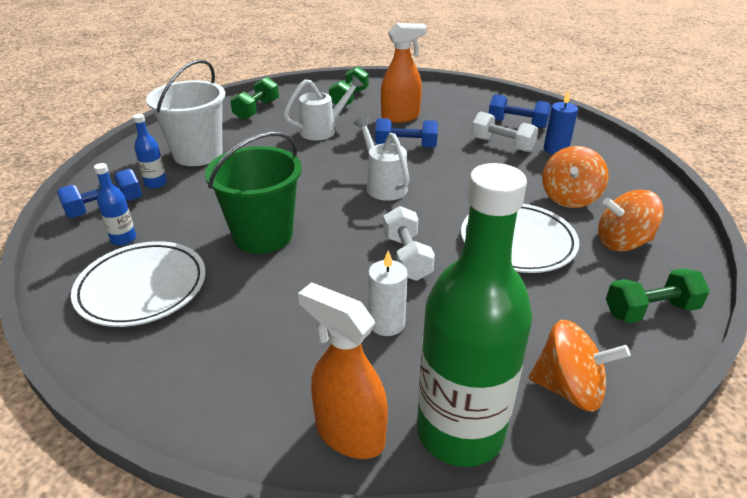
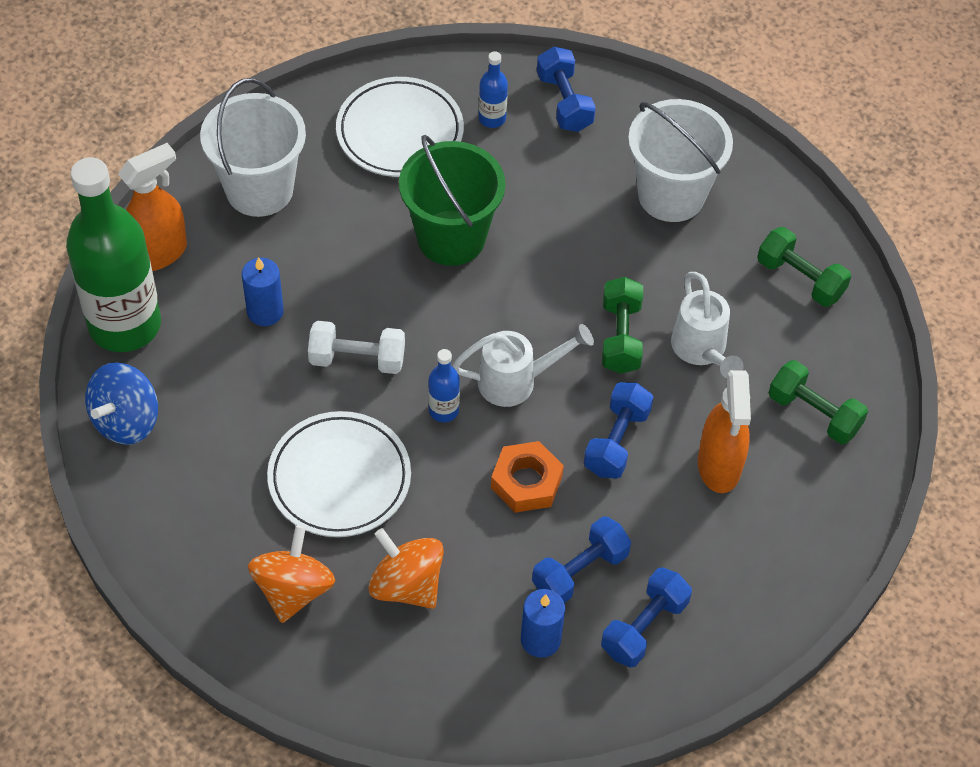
camera: 105 degrees right, 20 degrees up
(156, 183) = (605, 149): blue bottle -> blue bottle (443, 410)
(233, 370) = (259, 189): none -> white bucket
(386, 323) = (265, 311): white candle -> blue candle
(457, 169) = (526, 482): none -> orange nut
(502, 145) = (580, 571): white dumbbell -> blue dumbbell
(568, 388) = (126, 420): orange spinning top -> blue spinning top
(650, 310) = (179, 546): green dumbbell -> green dumbbell (620, 337)

